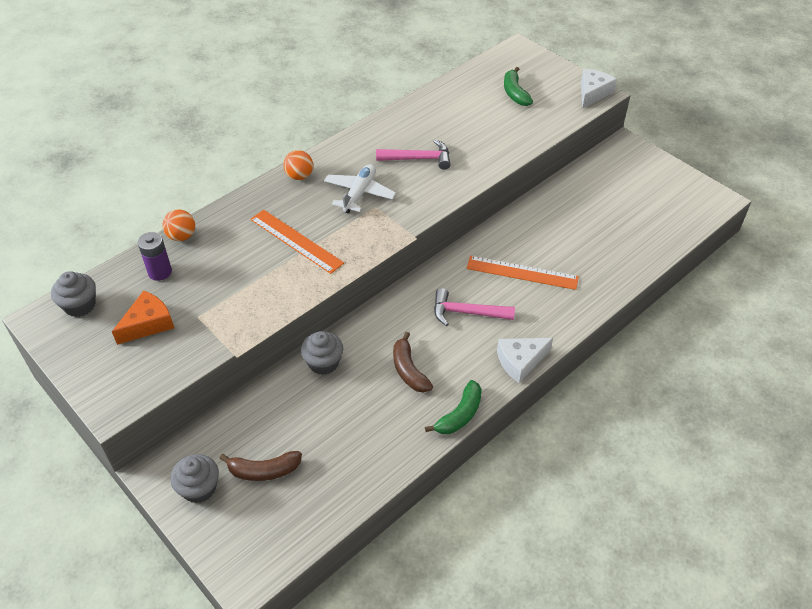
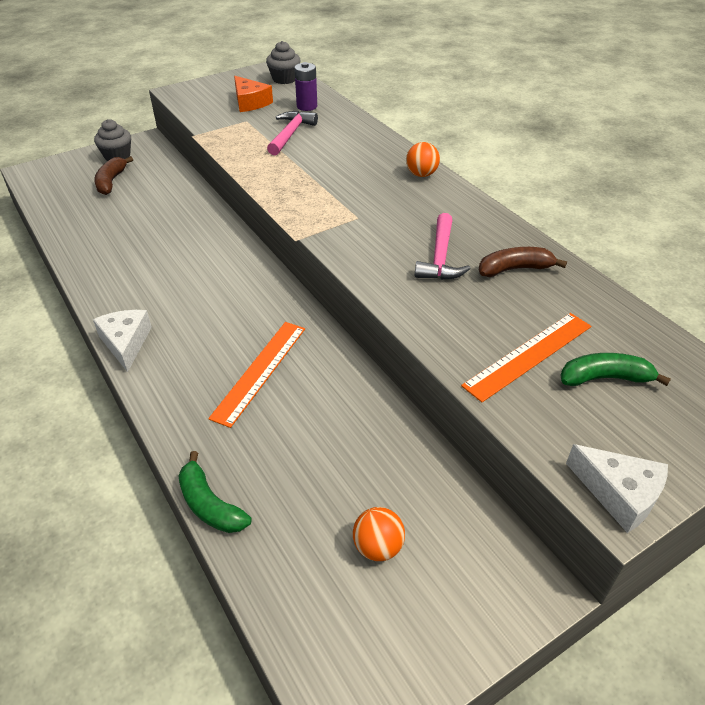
camera: 100 degrees right, 5 degrees down
(182, 236) = (348, 115): orange ball -> orange ball (378, 547)
(296, 241) = (320, 167): orange ruler -> orange ruler (528, 355)
(323, 363) = (201, 215): grey cupcake -> none
(359, 193) = (383, 209): white plane -> none
(409, 370) = (162, 263): brown banana -> brown banana (514, 269)
(460, 415) = (89, 288): green banana -> green banana (210, 505)
(467, 312) = (217, 313): pink hammer -> pink hammer (290, 134)

